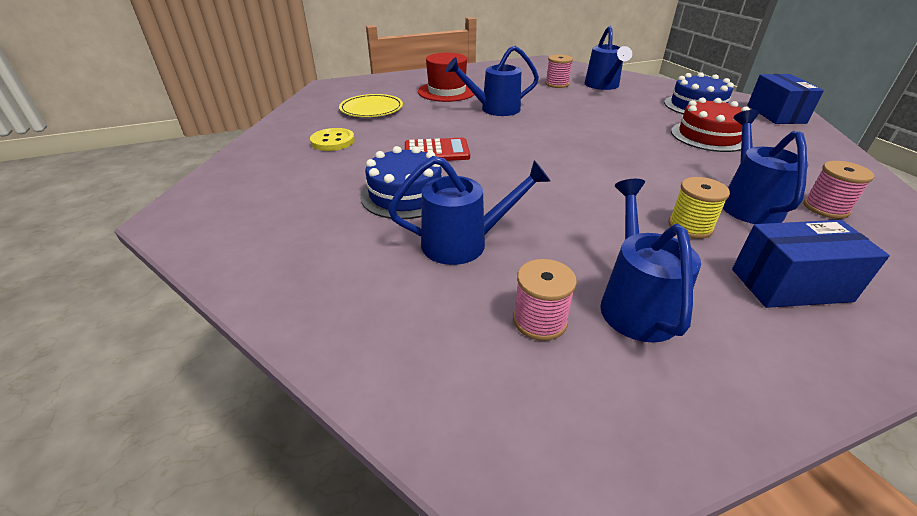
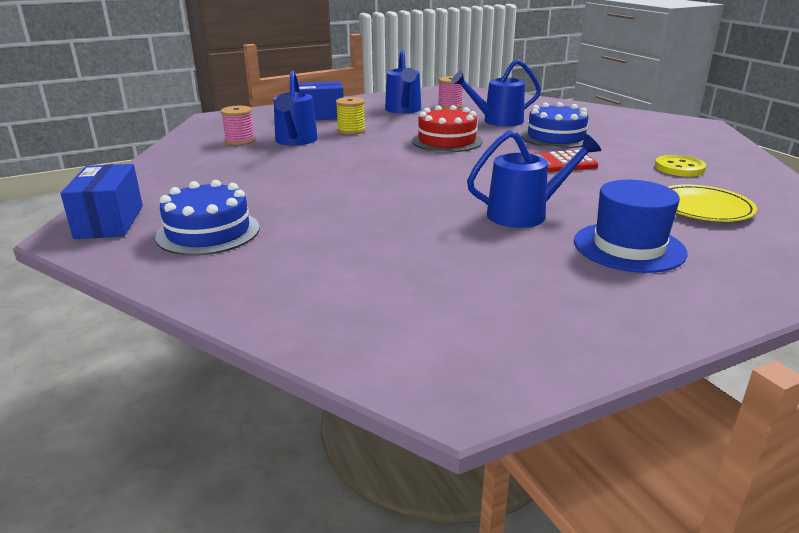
camera: 175 degrees right, 10 degrees down
(447, 91) = (629, 247): red hat -> blue hat
(557, 84) = (427, 277): pink spool -> none
(603, 86) = (333, 275): blue watering can -> none
(709, 136) = (255, 188): red cake -> red cake (446, 141)

